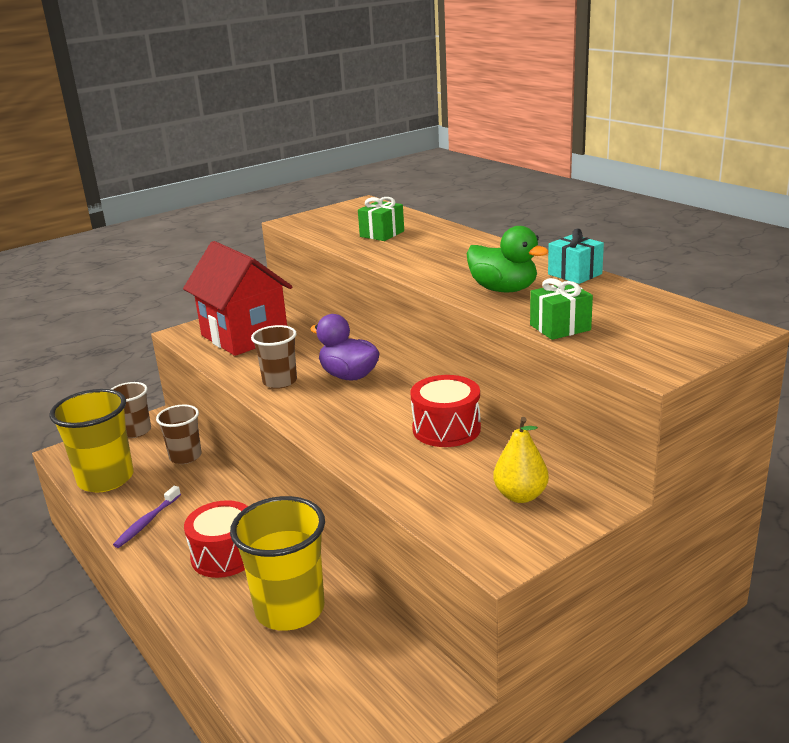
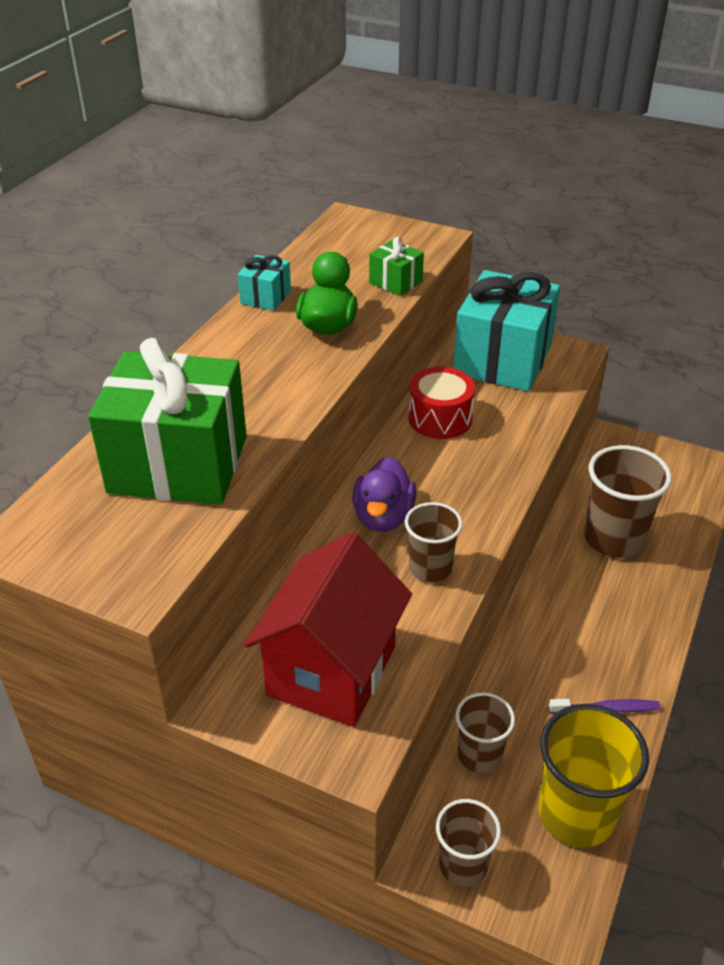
camera: 120 degrees left, 15 degrees up
(225, 555) = (595, 614): red drum -> none
(290, 609) = (613, 539): yellow cup -> brown cup
(382, 234) = (178, 464): green gift -> green gift, size x2.30
(520, 496) = (502, 360): yellow pear -> turquoise gift

